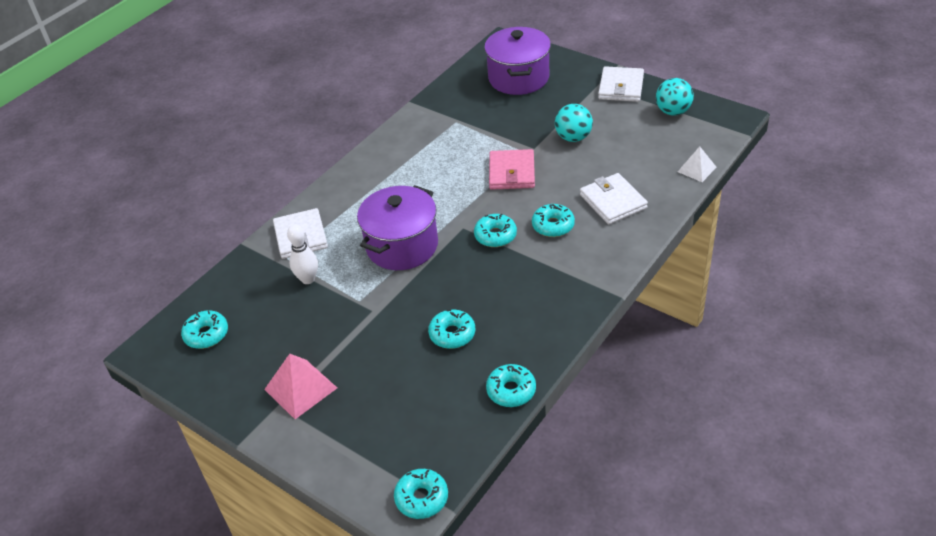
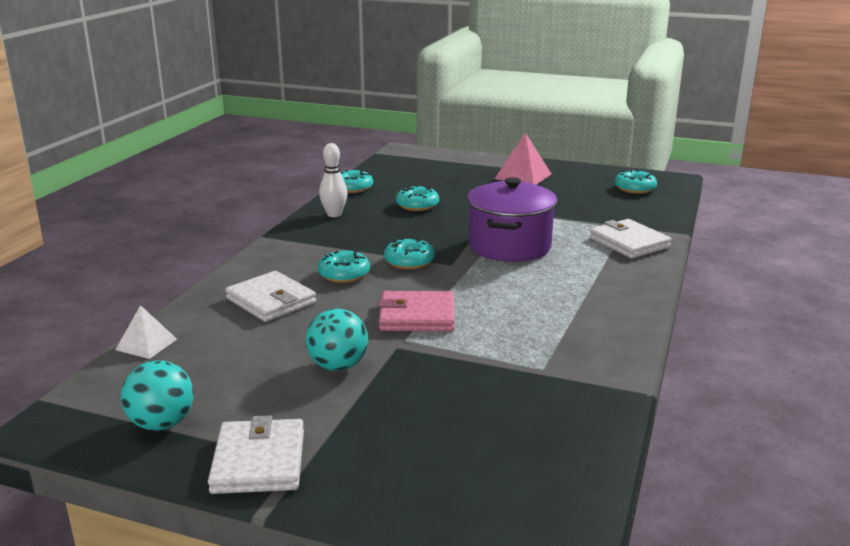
camera: 160 degrees right, 20 degrees down
(308, 279) = (584, 219): white bowling pin -> white bowling pin (334, 214)
(421, 498) = (397, 153): turquoise donut -> none
(512, 172) = (417, 316): pink wallet -> pink wallet turned 75 degrees counterclockwise
(518, 78) = (475, 459): purple pot -> none

